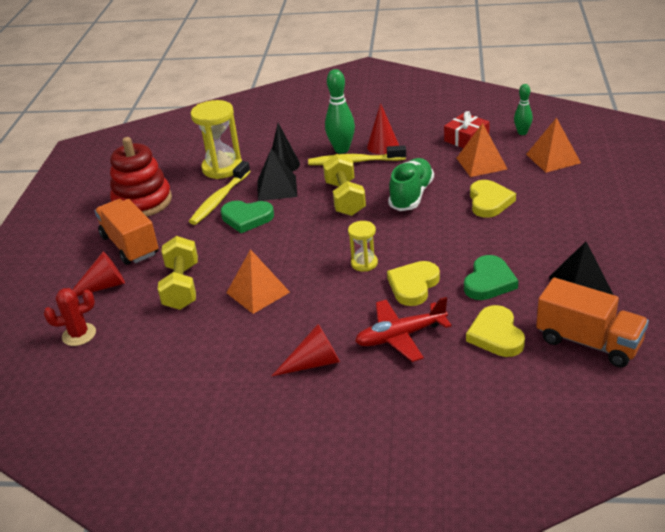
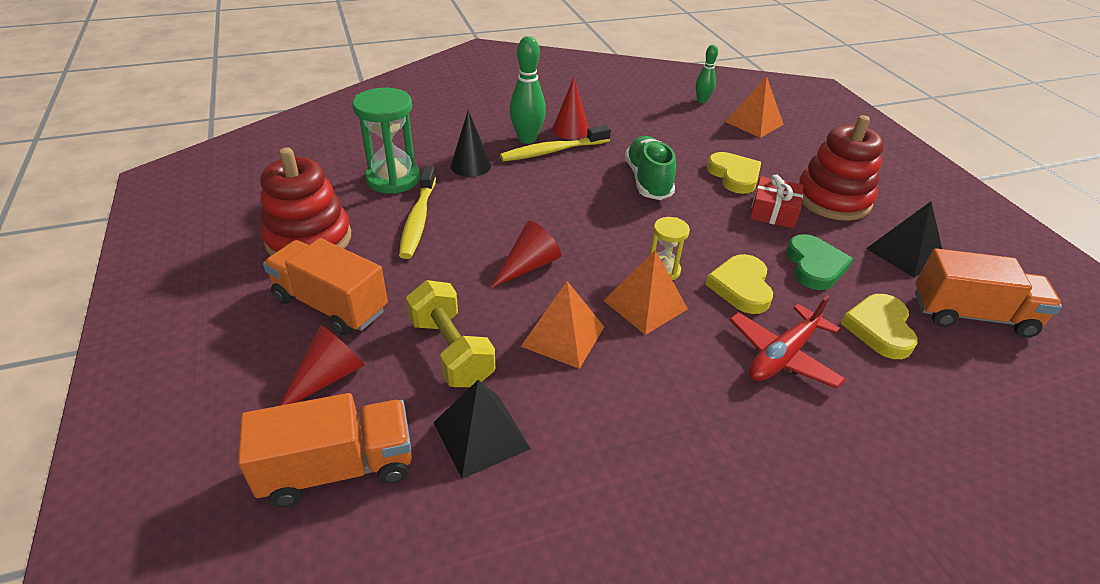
camera: 30 degrees left, 5 degrees up
(79, 334) = (338, 468): red cactus -> orange truck
(222, 168) = (393, 179): yellow hourglass -> green hourglass
(247, 218) = (473, 238): green heart -> none
(277, 188) = (483, 194): black pyramid -> black pyramid (481, 435)
(314, 363) = (713, 420): red cone -> red cone (528, 266)
(345, 198) = (576, 195): yellow dumbbell -> none
(466, 139) = (653, 113): red gift -> red gift (773, 211)
(481, 163) = (690, 136): orange pyramid -> orange pyramid (645, 304)
(496, 335) = (879, 329): yellow heart -> yellow heart turned 45 degrees clockwise
(560, 234) = (832, 199): none -> red stacking toy

